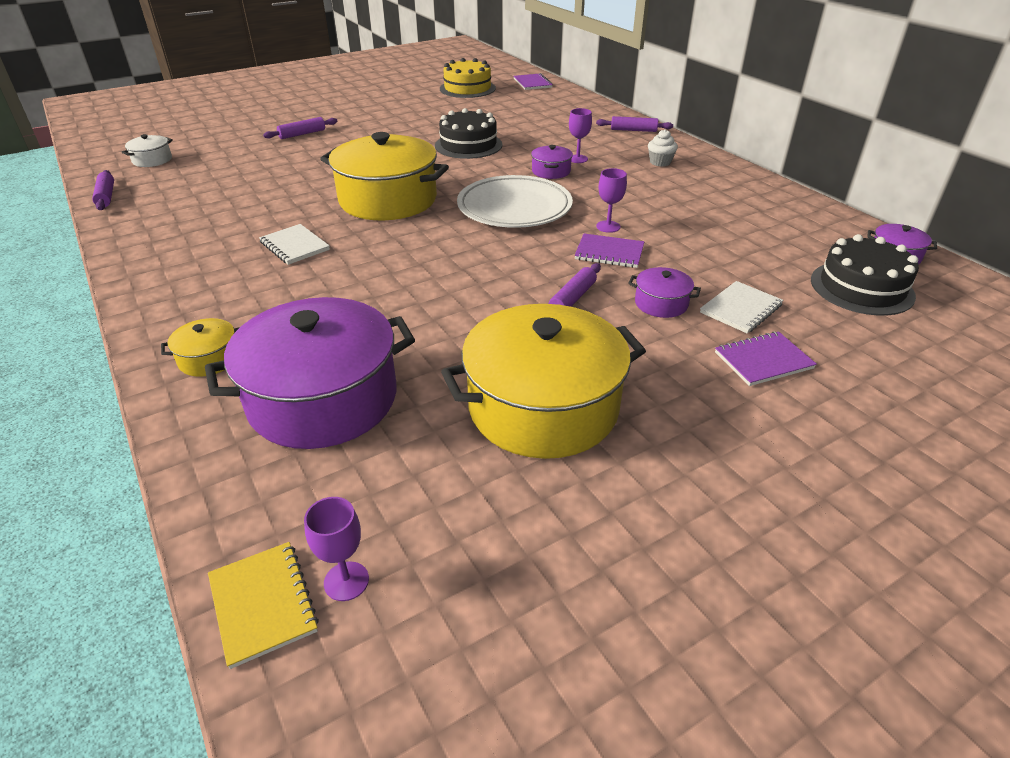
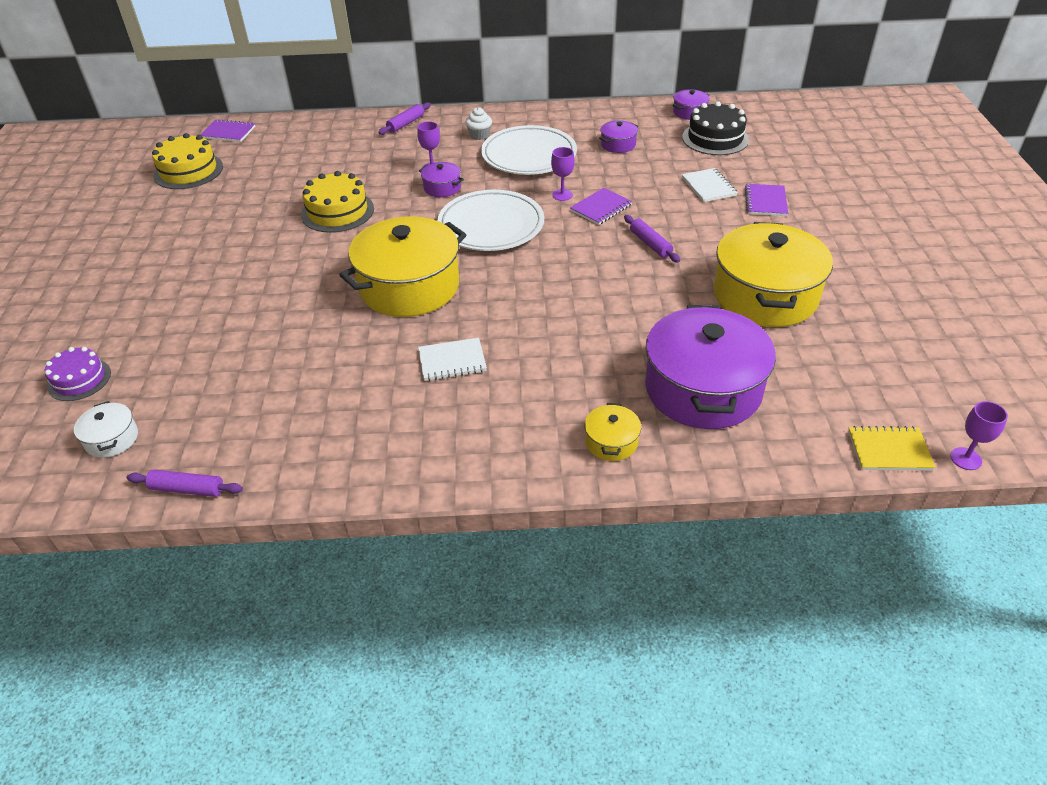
camera: 60 degrees left, 5 degrees up
(209, 134) = (79, 379): none -> purple cake
(302, 134) = (176, 307): purple rolling pin -> none
(346, 581) = (883, 413): purple goblet -> purple goblet (965, 459)
(468, 145) = (337, 211): black cake -> yellow cake
(658, 192) = (529, 155): none -> white plate
(661, 303) = (682, 212): purple pot -> purple pot (618, 144)

